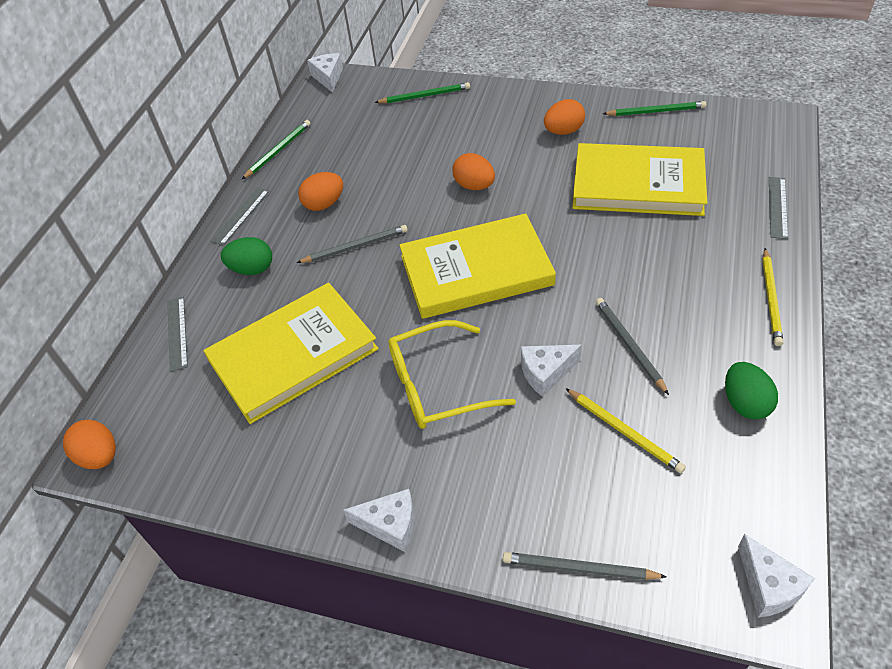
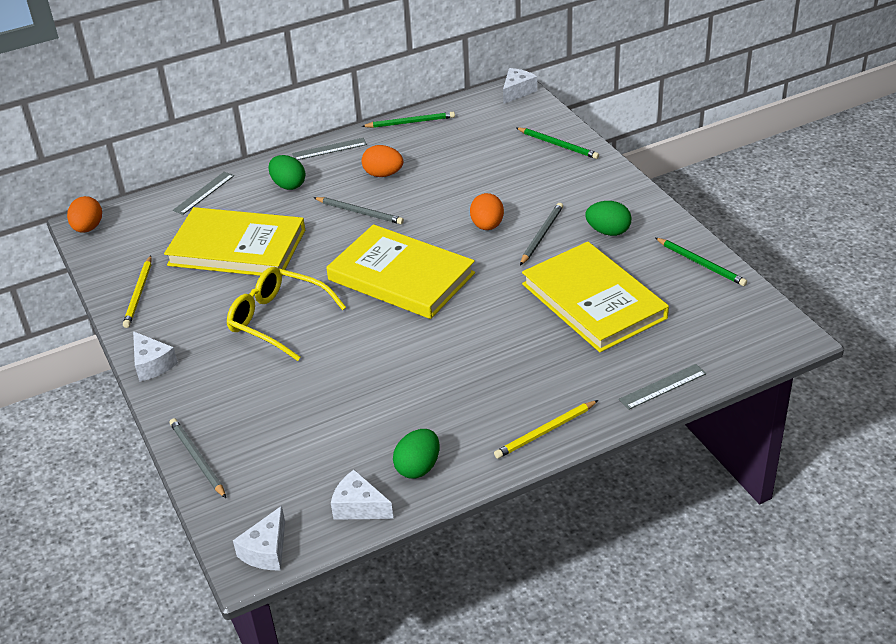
camera: 45 degrees right, 10 degrees down
(546, 373) = (342, 360): white cheese -> white cheese (359, 507)
(563, 131) = (608, 232): orange egg -> green egg
(624, 431) = (328, 422): yellow pencil -> yellow pencil (139, 293)
(629, 345) = (411, 385): grey pencil -> grey pencil (541, 235)

